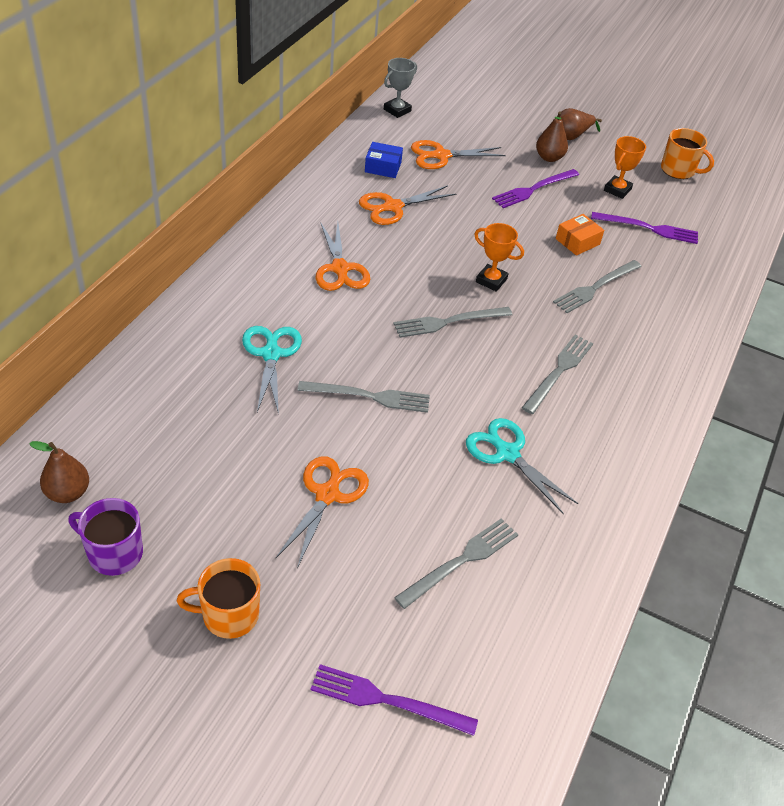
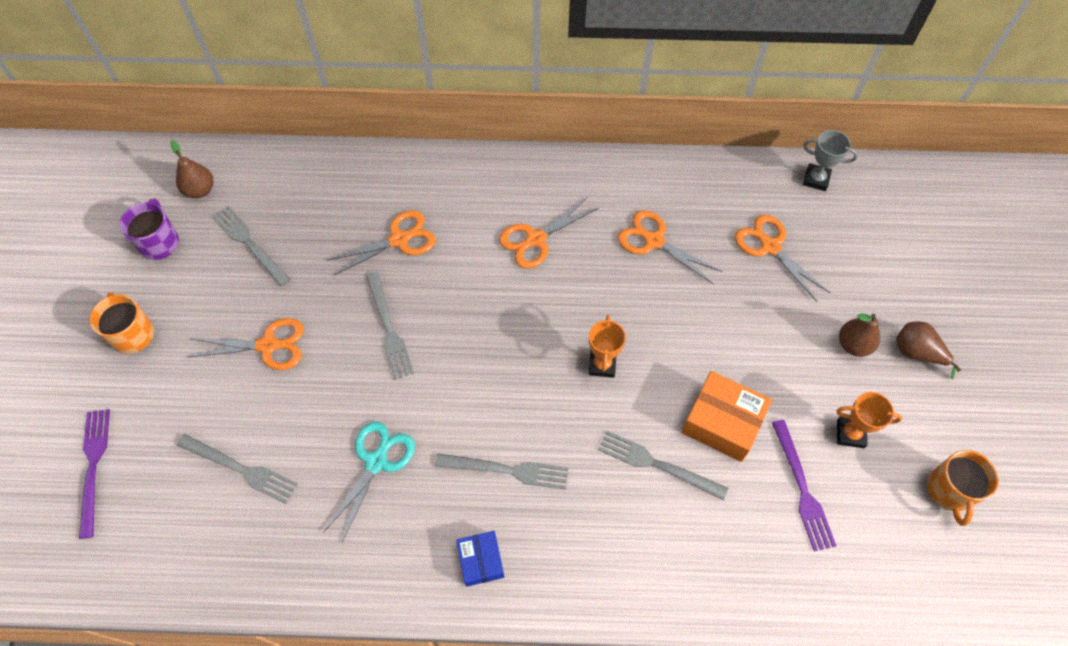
camera: 70 degrees right, 15 degrees up
(271, 354) = (399, 239): turquoise scissors -> orange scissors
(383, 167) = (710, 208): blue box -> blue box (481, 561)
(448, 322) = (519, 351): grey fork -> grey fork (250, 243)
(533, 189) = (781, 350): purple fork -> none
(577, 241) = (722, 422): orange box -> orange box, size x1.65

